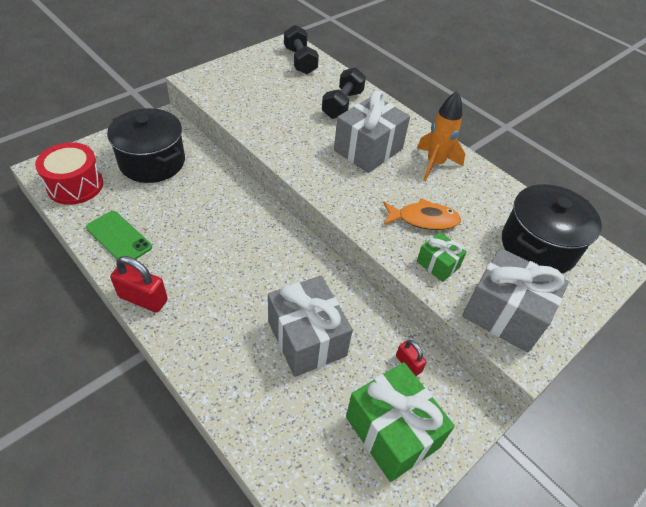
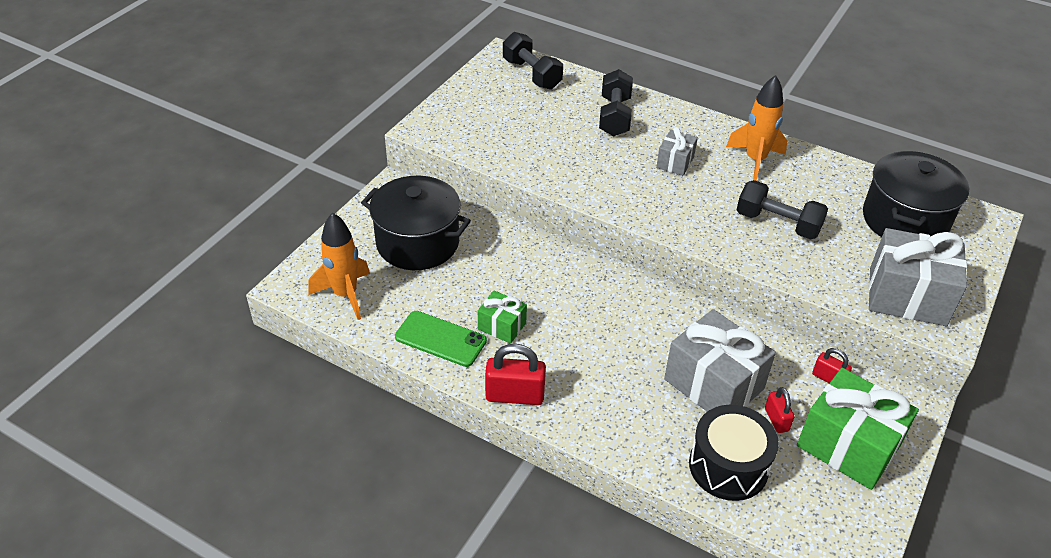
camera: 15 degrees left, 5 degrees down
(75, 185) = (345, 295): red drum -> orange rocket
(276, 416) = (728, 466): none -> black drum
(342, 387) = (776, 419): none -> red padlock
(368, 149) = (675, 162): grey gift -> grey gift, size x0.52
(423, 219) = (777, 223): orange fish -> black dumbbell
(438, 264) = (817, 266): green gift -> green gift (502, 326)

